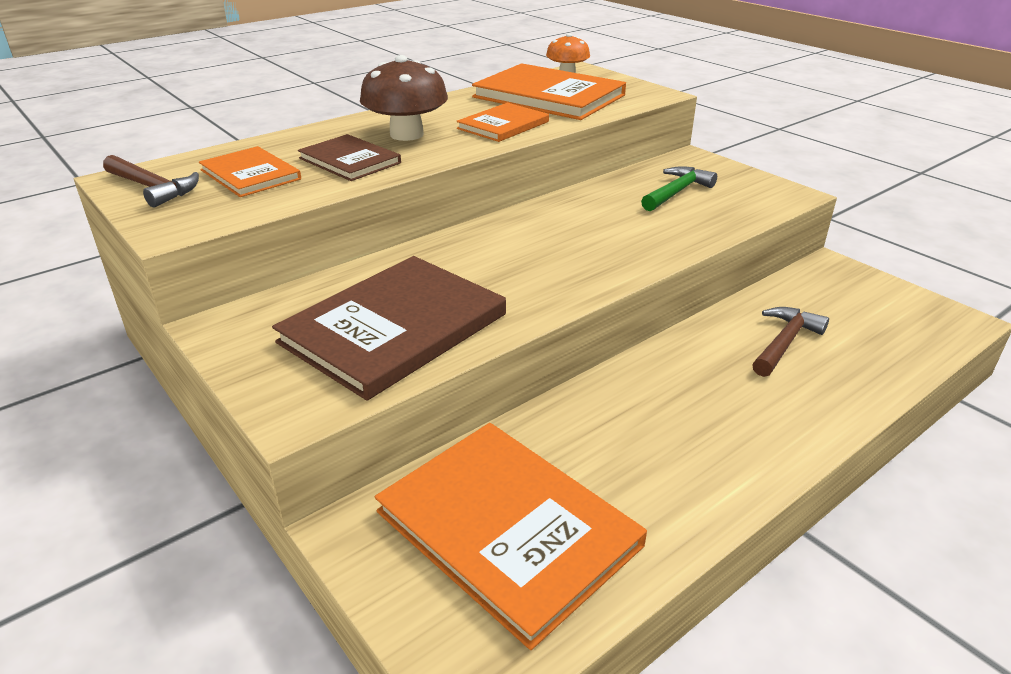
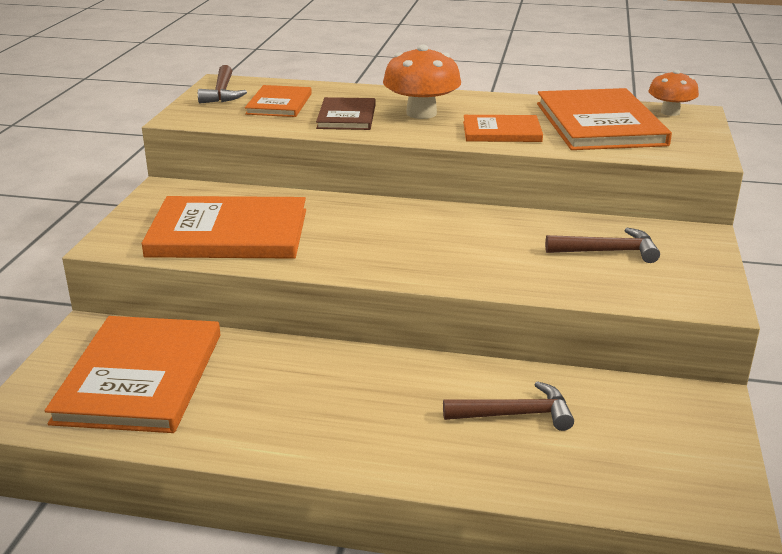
camera: 50 degrees right, 5 degrees down
(394, 328) = (228, 233): brown book -> orange book
(406, 134) = (421, 113): brown mushroom -> orange mushroom
(677, 192) = (608, 251): green hammer -> brown hammer

